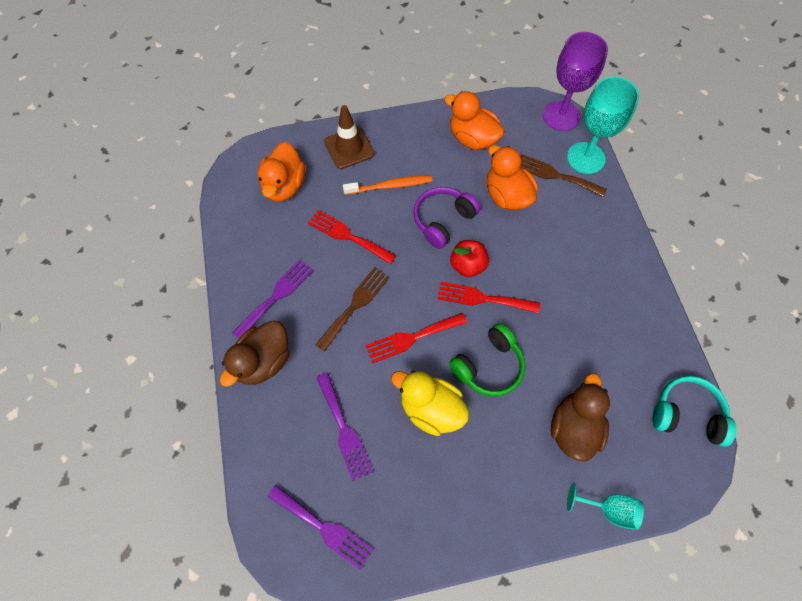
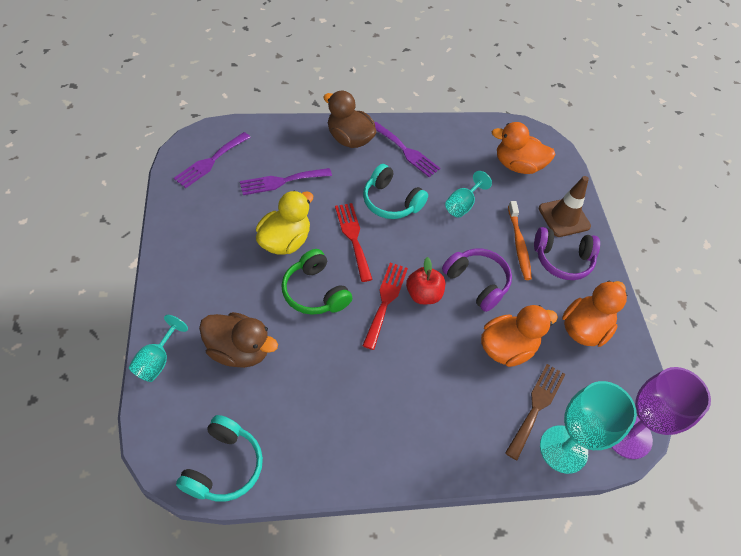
camera: 90 degrees right, 10 degrees down
(348, 236) = (462, 205): red fork -> turquoise goblet
(355, 305) = (391, 201): brown fork -> turquoise headphones
(401, 151) = (562, 259): none -> purple headphones

